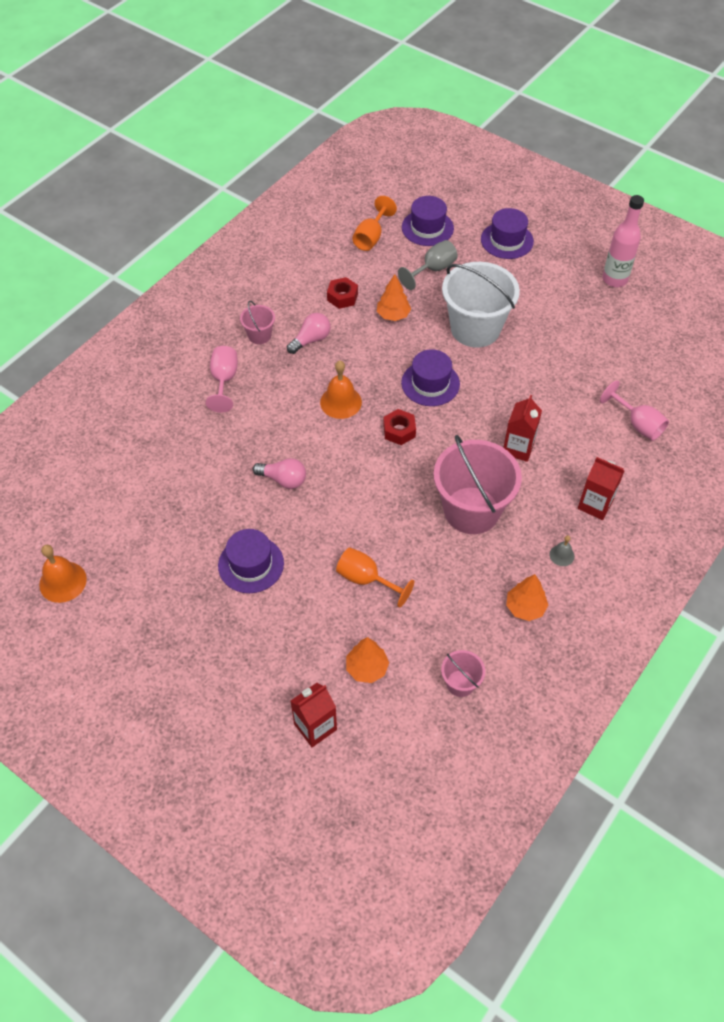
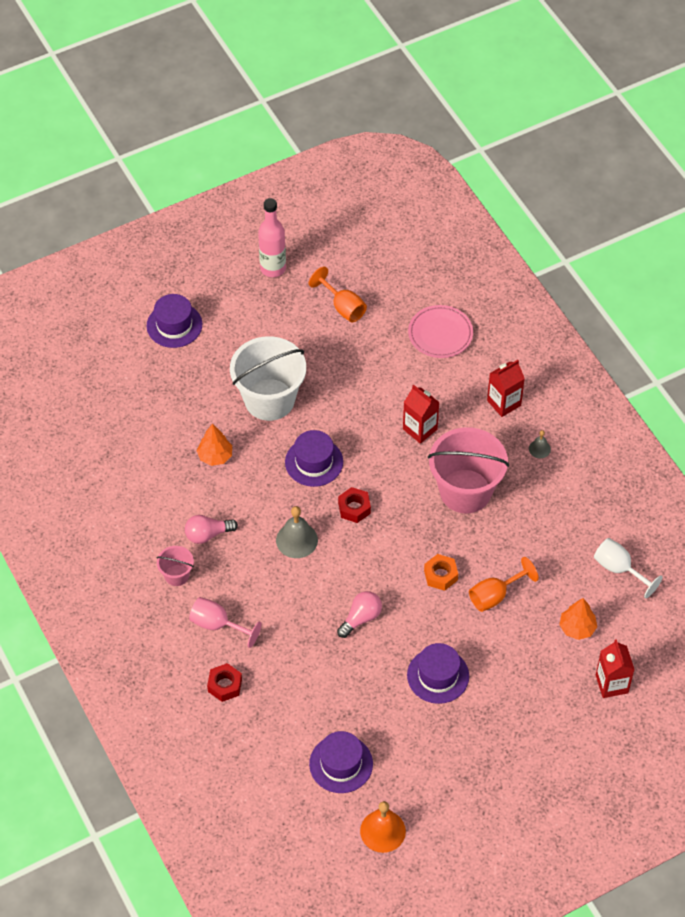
camera: 65 degrees left, 0 degrees up
(311, 340) = (207, 534): pink light bulb -> pink light bulb turned 90 degrees counterclockwise
(341, 402) = (297, 540): orange bell -> grey bell
(342, 297) = (167, 487): red nut -> red nut (225, 685)
(364, 525) = (440, 575): none -> orange nut
(371, 237) = (101, 432): orange goblet -> orange goblet (342, 307)
(427, 228) = (117, 380): purple hat -> purple hat (341, 764)
(432, 270) = (176, 400): grey goblet -> none
(460, 683) = (619, 569): pink bucket -> white goblet
(525, 607) = (574, 496): orange tree -> none
(637, 424) = (440, 334): pink goblet -> pink plate

